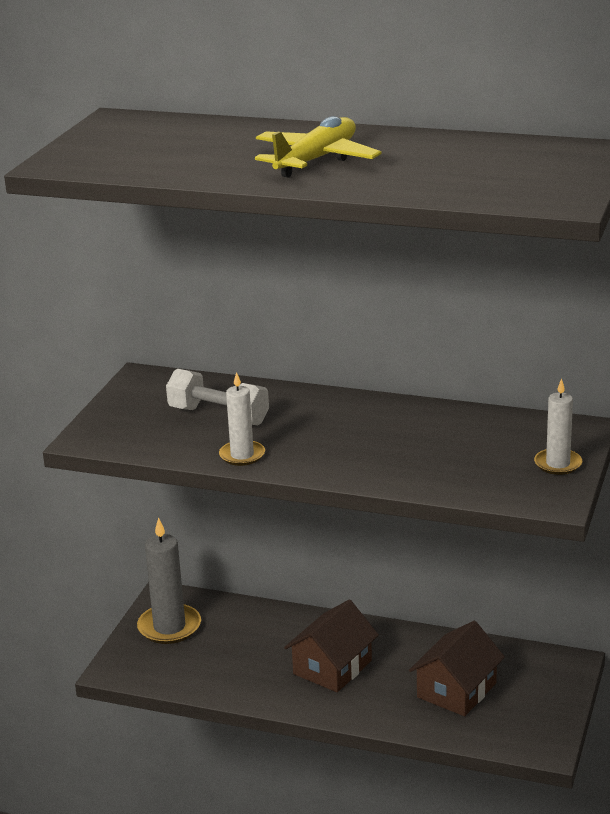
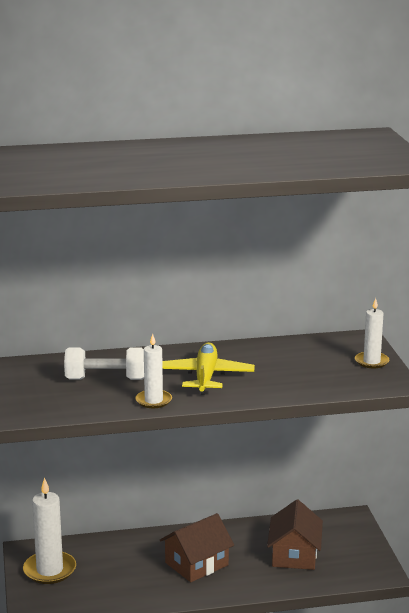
camera: 30 degrees left, 5 degrees down
(169, 627) = (49, 570): grey candle -> white candle
(316, 160) = (203, 160): yellow plane -> yellow plane (205, 377)
(332, 667) = (196, 564): brown house -> brown house turned 45 degrees clockwise

